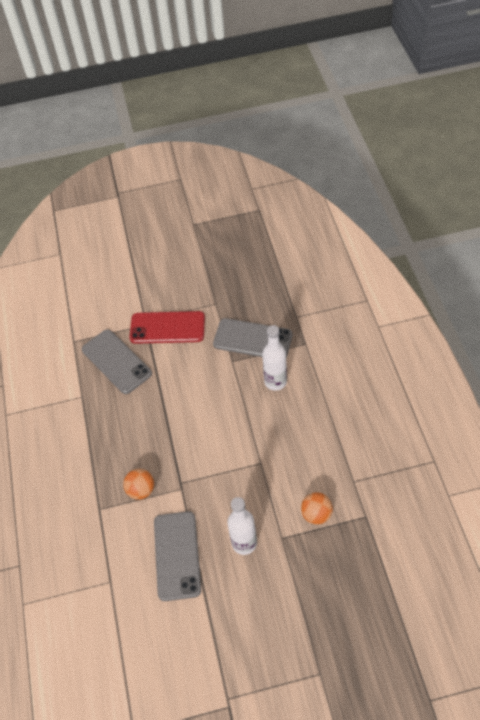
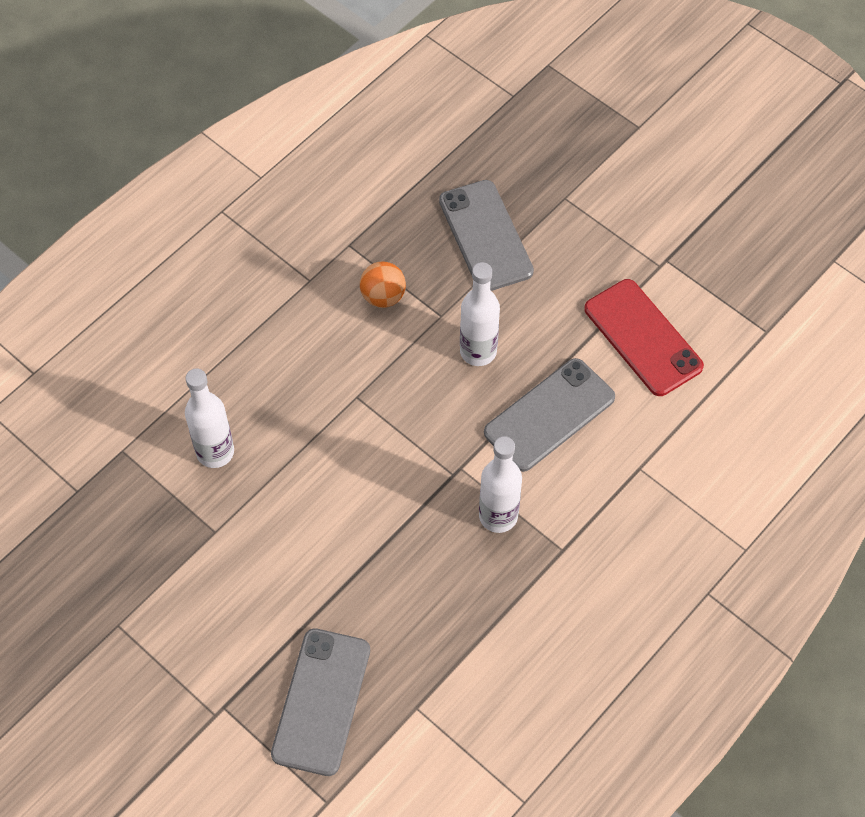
camera: 130 degrees left, 5 degrees up
(141, 490) = (498, 516): orange ball -> white bottle
(167, 327) = (209, 668): red phone -> red phone (642, 338)
(252, 339) = (157, 526): grey phone -> grey phone (485, 236)

